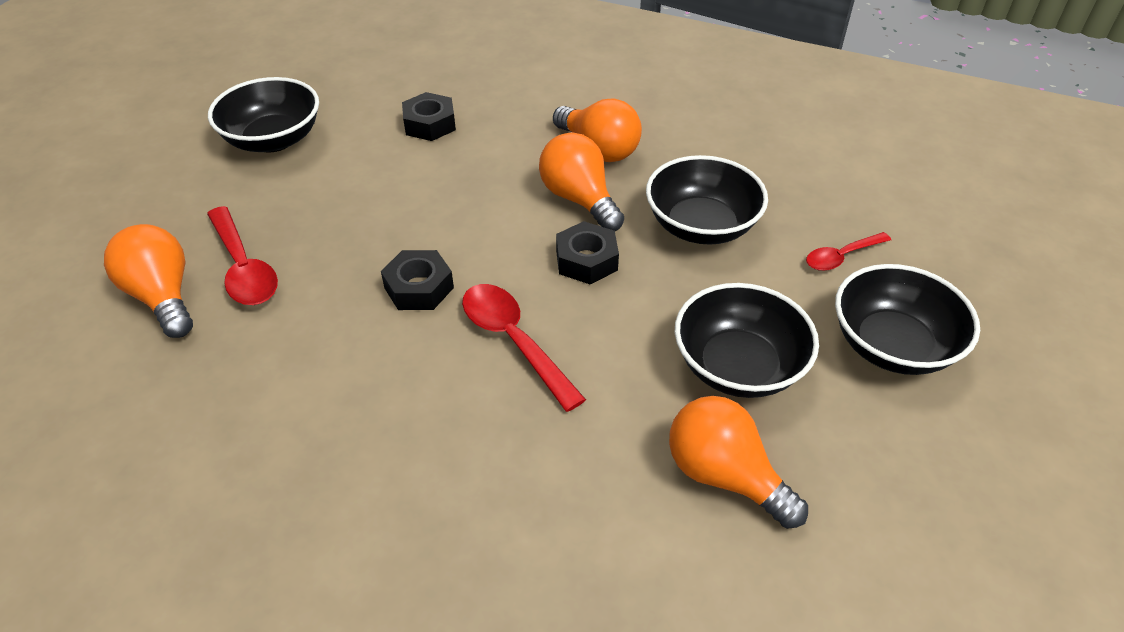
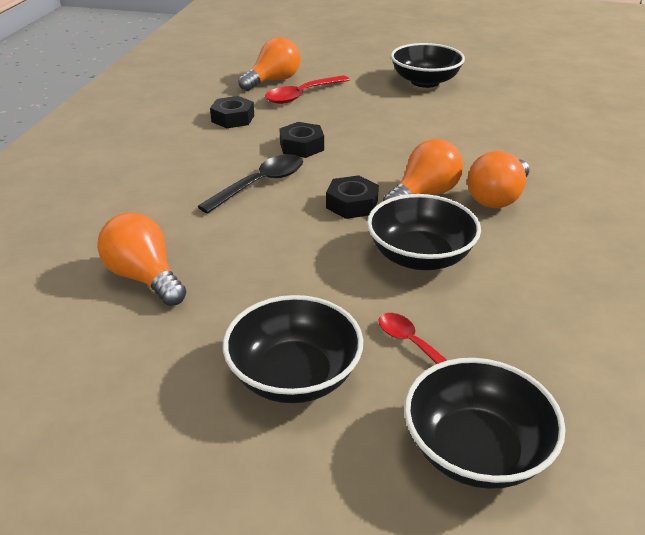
camera: 80 degrees right, 10 degrees down
(429, 124) = (479, 126): black nut -> black nut (233, 118)
(514, 341) = (260, 184): red spoon -> black spoon
(724, 476) = (144, 277): orange light bulb -> orange light bulb turned 75 degrees counterclockwise
(738, 366) = (252, 281): black bowl -> black bowl (475, 450)

